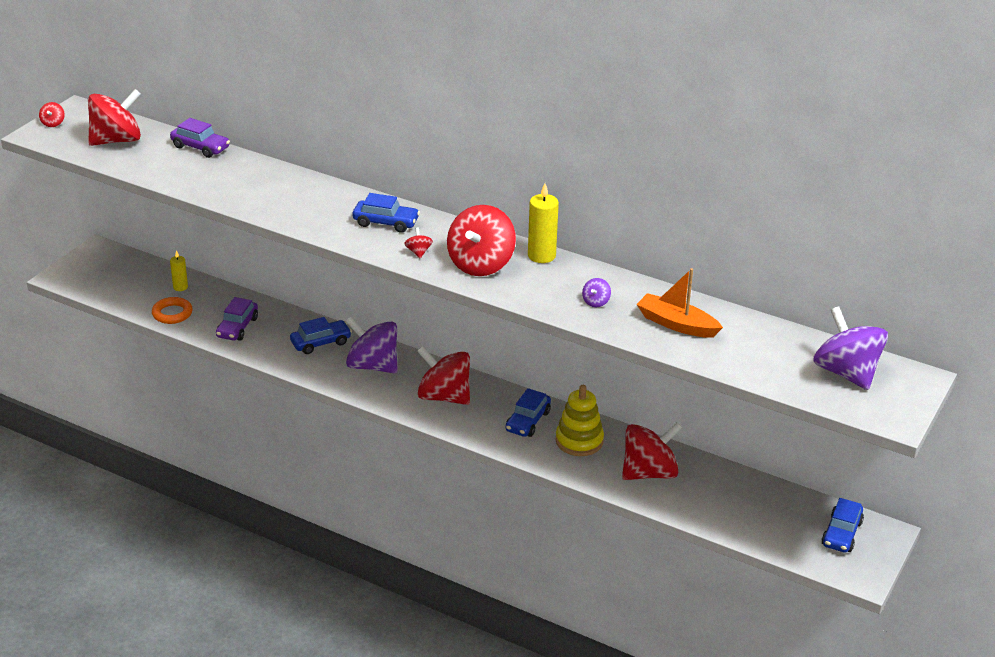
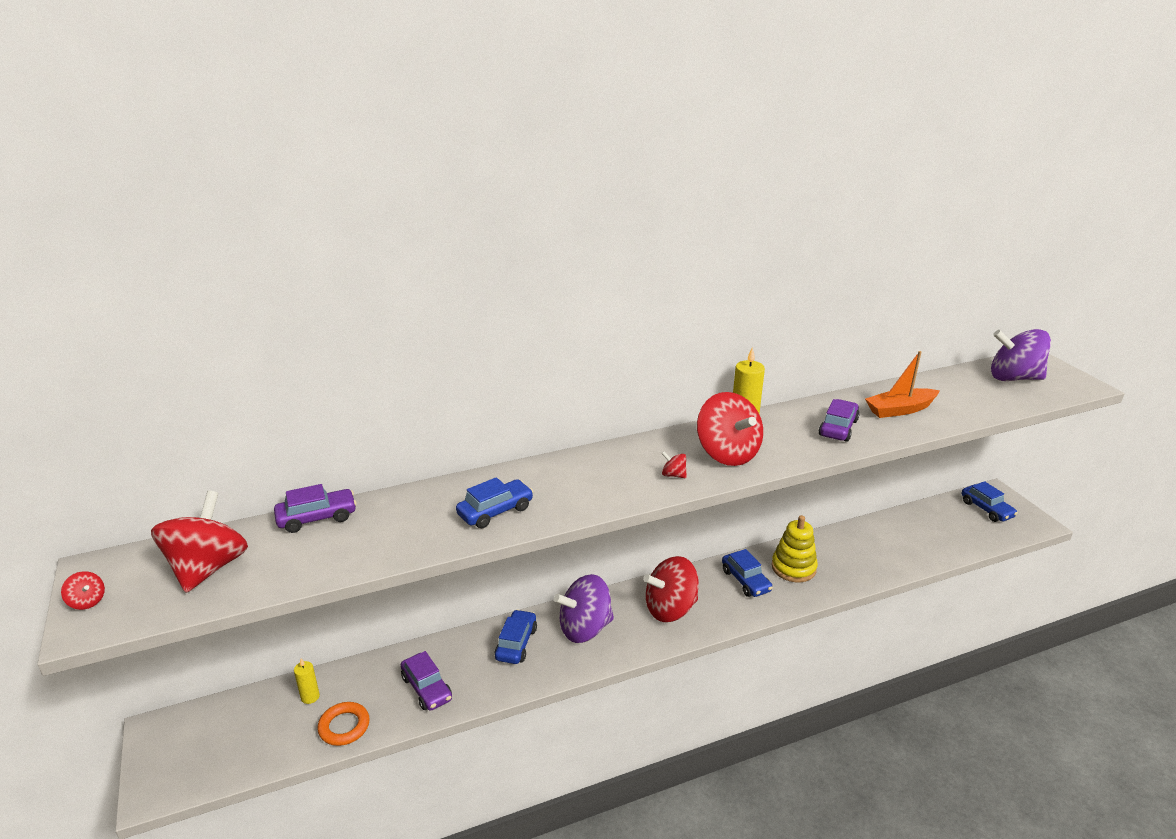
camera: 50 degrees left, 5 degrees down
(386, 223) = (604, 471): blue car -> blue car (495, 511)
(596, 302) = (838, 428): purple spinning top -> purple car
(649, 472) = (859, 554): red spinning top -> none

